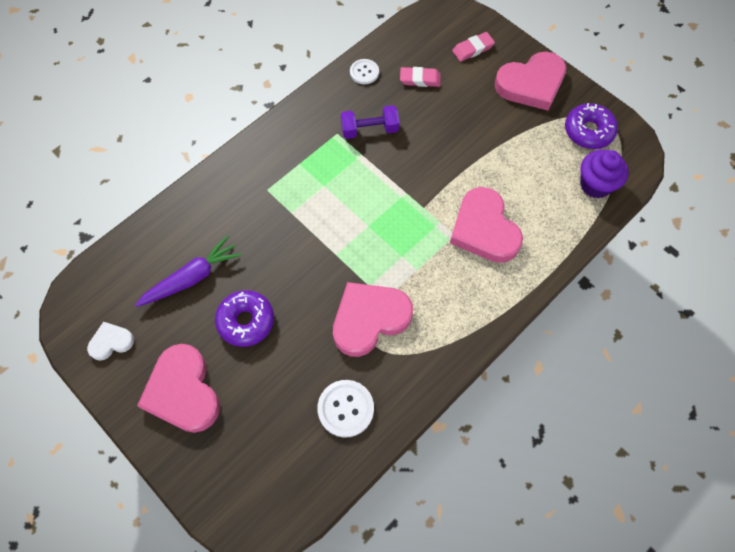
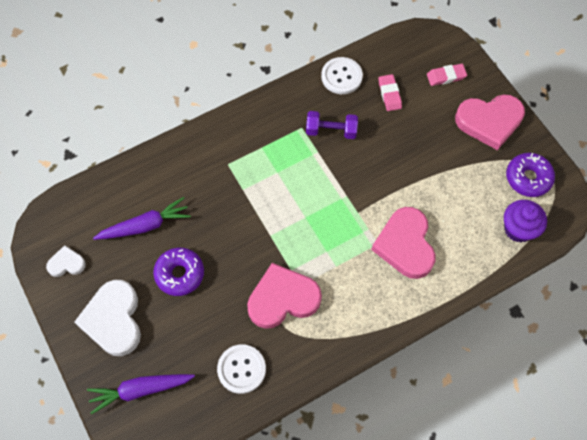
camera: 15 degrees right, 0 degrees up
(183, 391) = (113, 320): pink heart -> white heart
(236, 463) = (140, 390): none -> purple carrot
(364, 72) = (341, 76): white button -> white button, size x1.54
(420, 79) = (389, 94): pink eraser -> pink eraser turned 60 degrees clockwise

